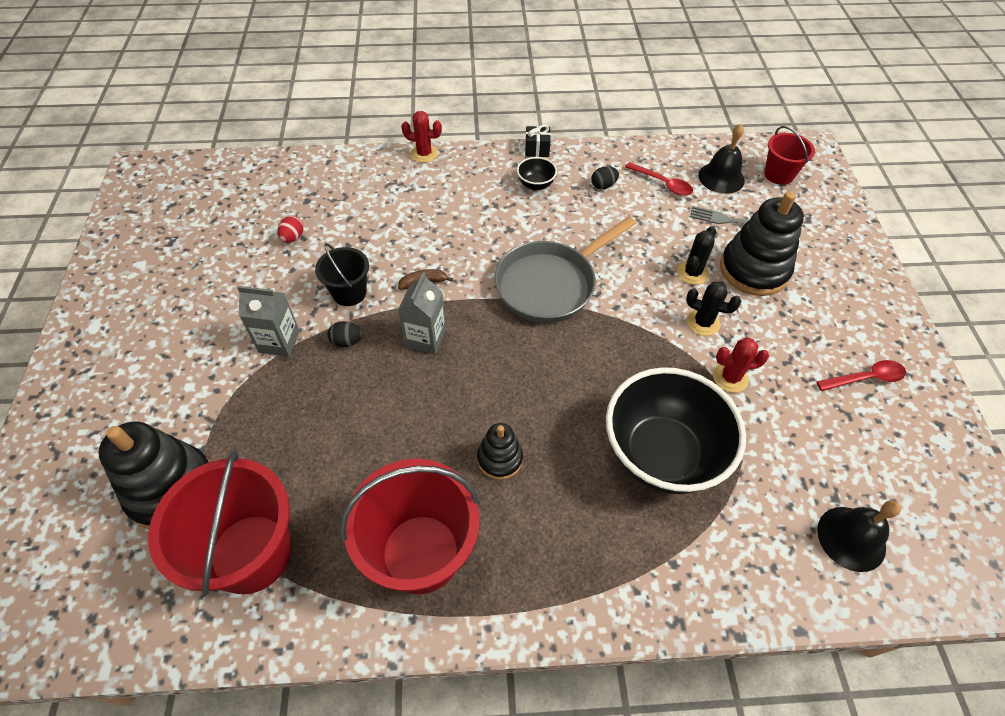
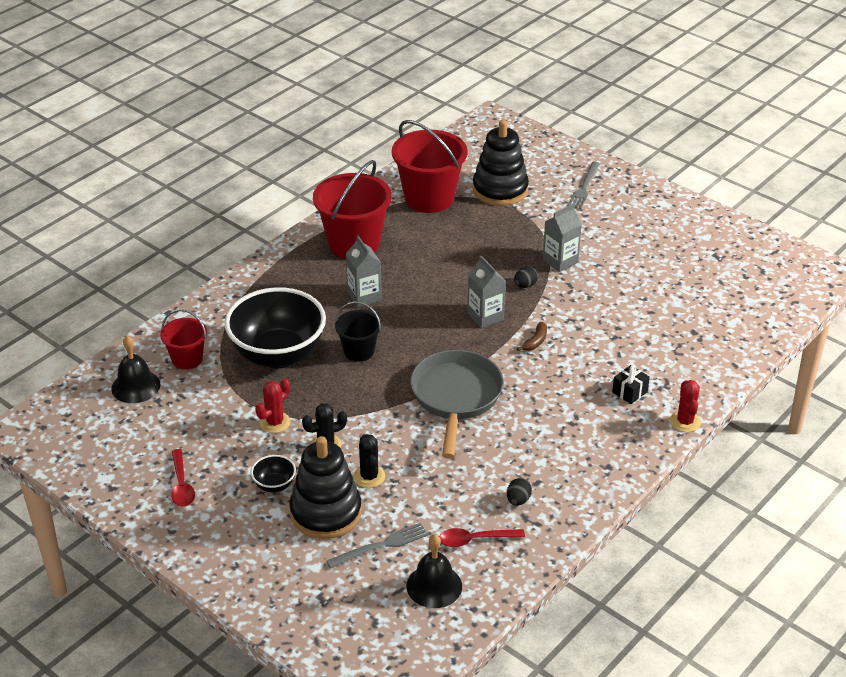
camera: 135 degrees right, 15 degrees down
(106, 411) = (584, 187): none -> grey fork
(293, 237) = (656, 307): red egg -> none
(349, 293) = (567, 306): black bucket -> black bucket (359, 351)
(424, 154) = (685, 422): red cactus -> red cactus turned 60 degrees counterclockwise
(500, 459) = (364, 296): black stacking toy -> grey carton
(535, 185) = (568, 461): black bowl -> black bowl (274, 485)
(537, 149) = (613, 493): black gift -> black gift (629, 392)
(778, 174) = (387, 631): red bucket -> red bucket (187, 359)
(865, 378) = (182, 485): red spoon -> red spoon turned 45 degrees counterclockwise

